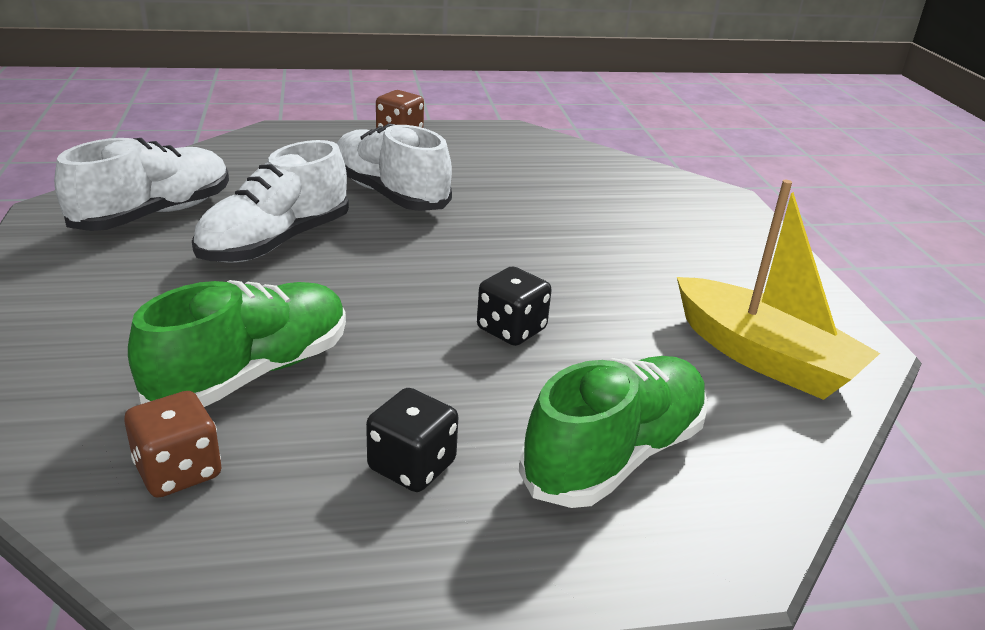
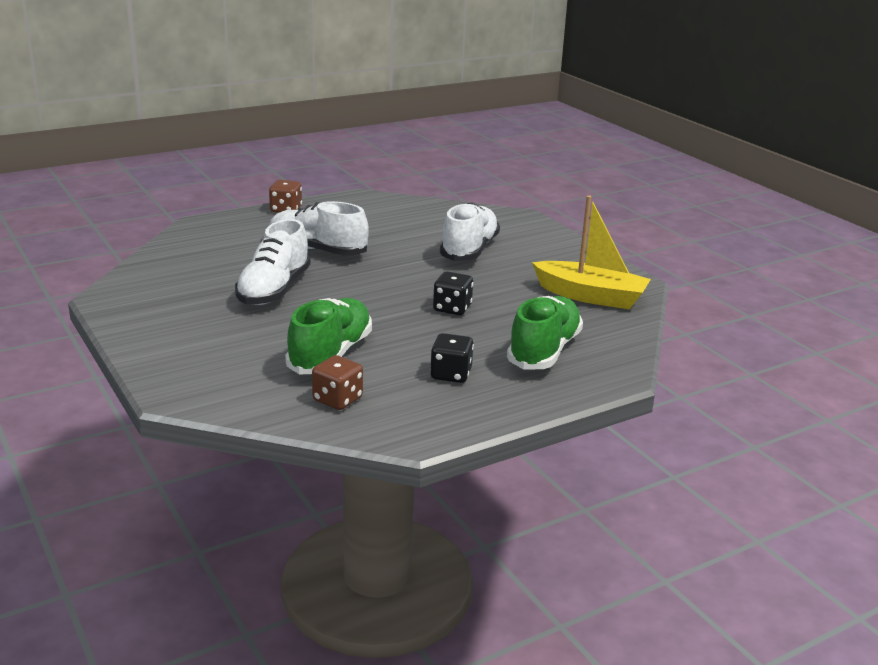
camera: 20 degrees left, 5 degrees down
(154, 214) = (177, 288): white shoe -> white shoe (469, 250)

